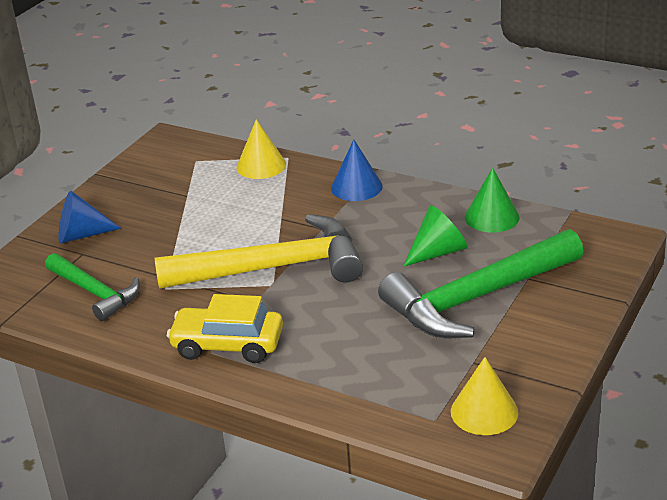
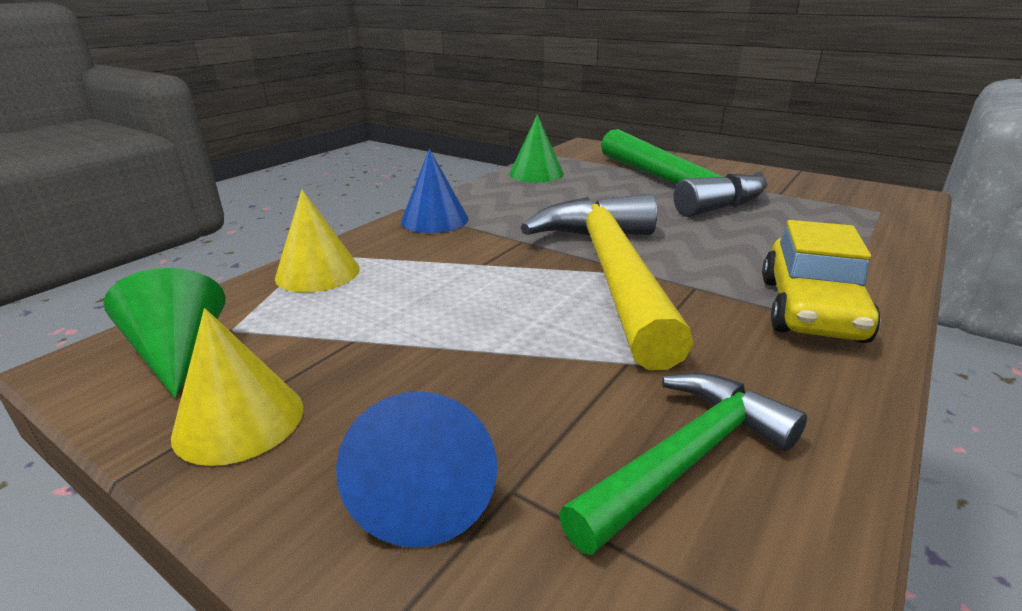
camera: 85 degrees left, 5 degrees down
(438, 252) = (593, 194): green cone -> green cone (180, 354)
(484, 411) = (853, 195): yellow cone -> yellow cone (239, 420)

